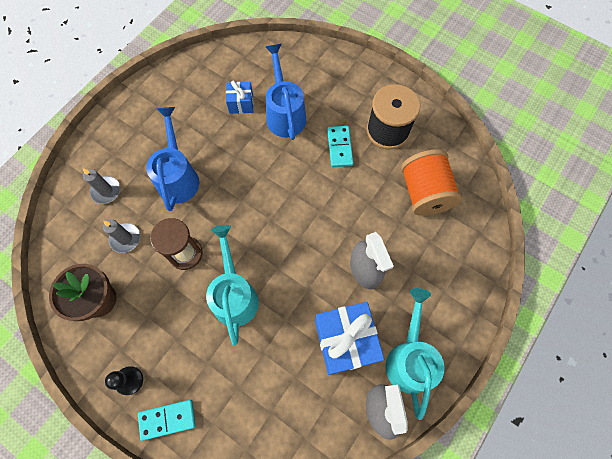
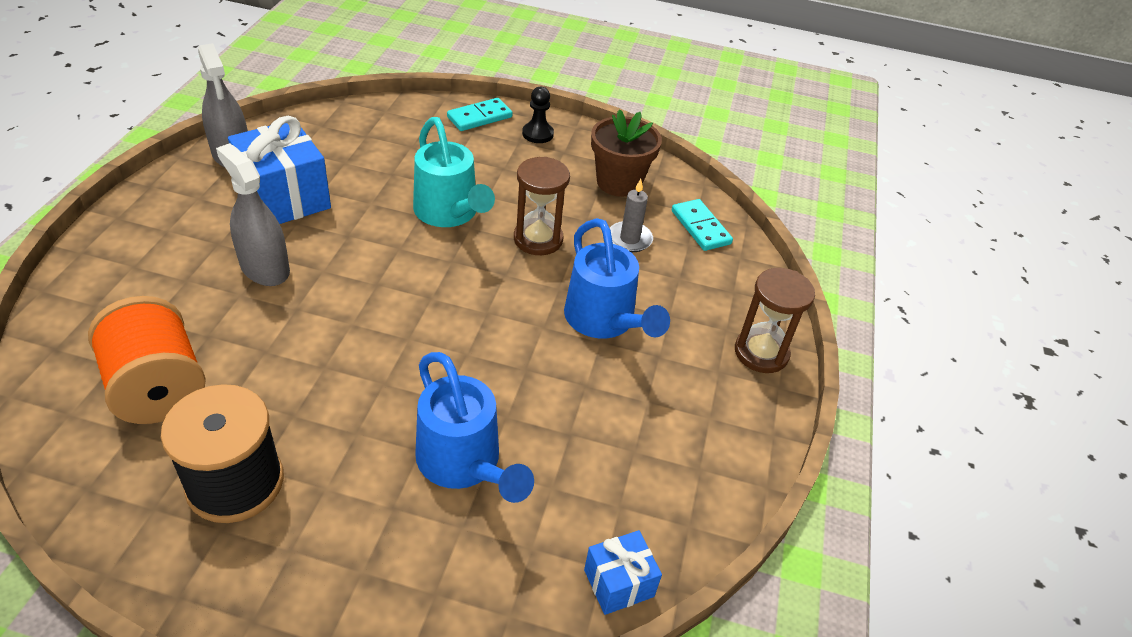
camera: 155 degrees right, 25 degrees down
(105, 134) = (761, 353): none -> brown hourglass
(106, 191) = (698, 283): grey candle -> none
(241, 104) = (560, 461): blue gift -> blue gift (619, 583)
(339, 147) = (335, 427): turquoise domino -> turquoise domino (701, 227)
(409, 358) = (193, 197): turquoise watering can -> none

